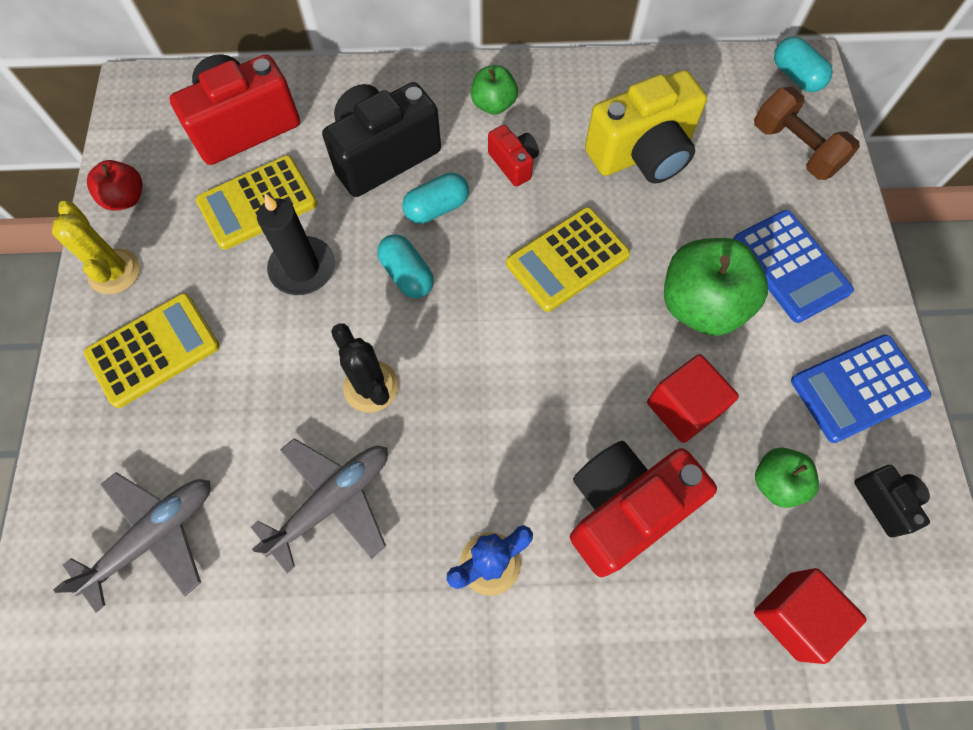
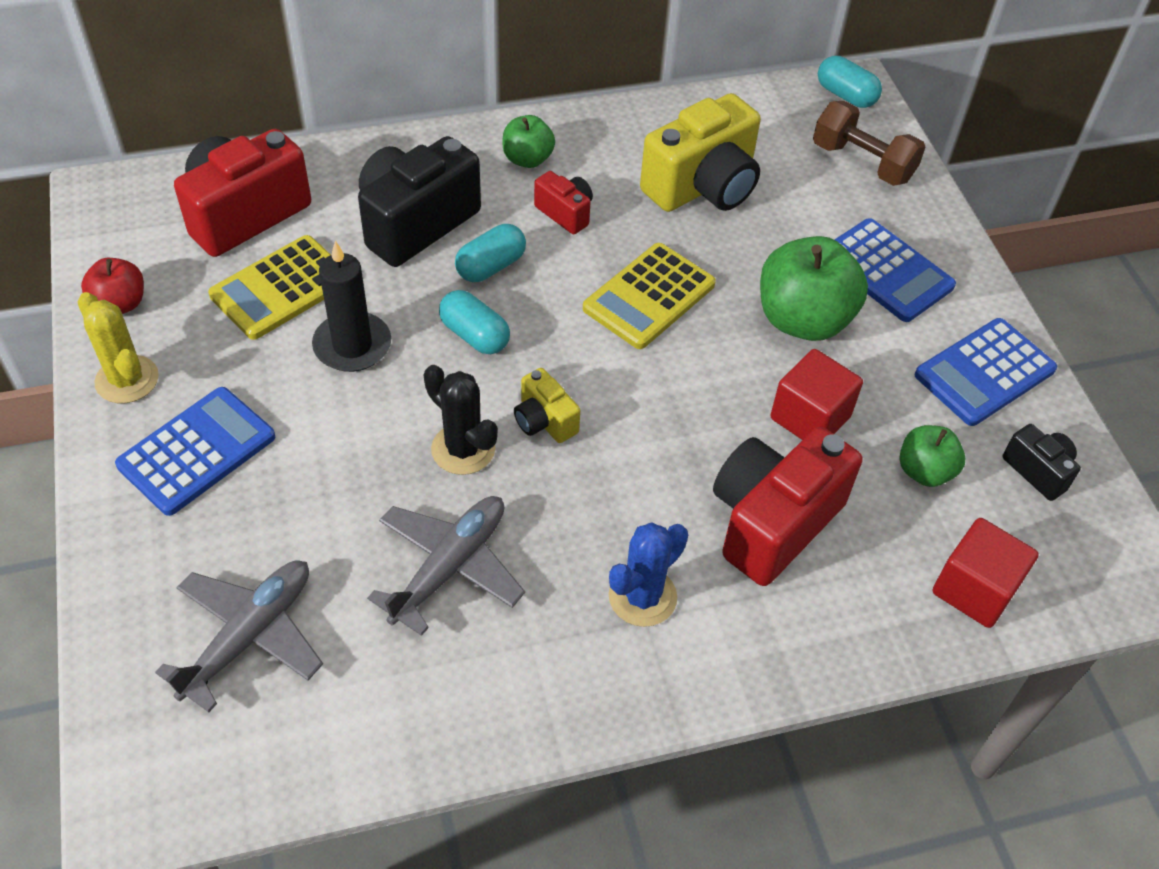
camera: 15 degrees left, 15 degrees down
(153, 350) = (197, 451): yellow calculator -> blue calculator
(446, 370) = (544, 421): none -> yellow camera

